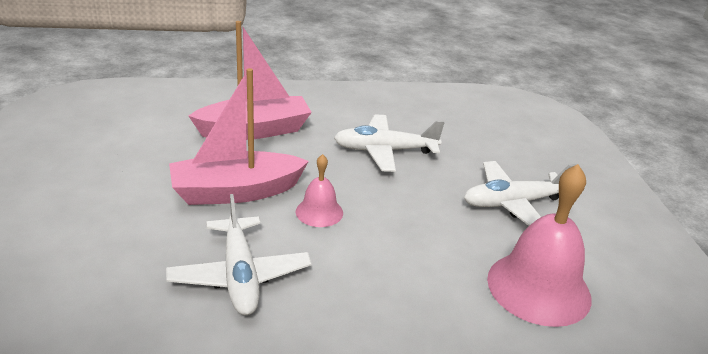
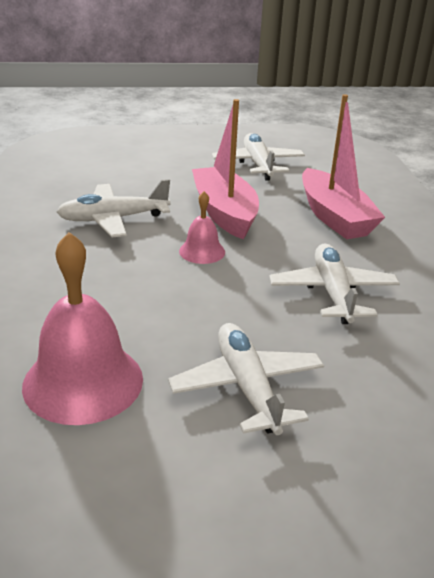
camera: 90 degrees right, 0 degrees up
(113, 158) = (258, 165): none -> white plane

